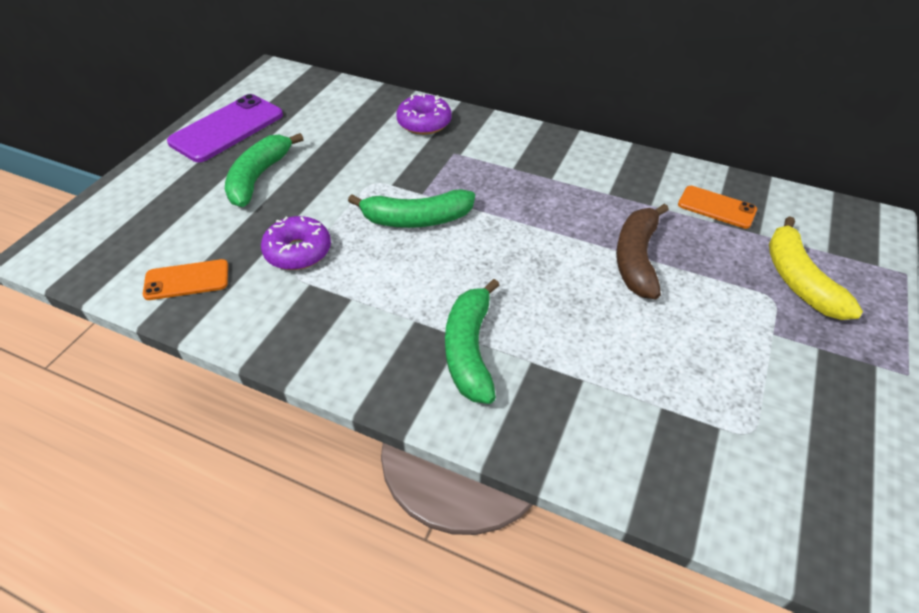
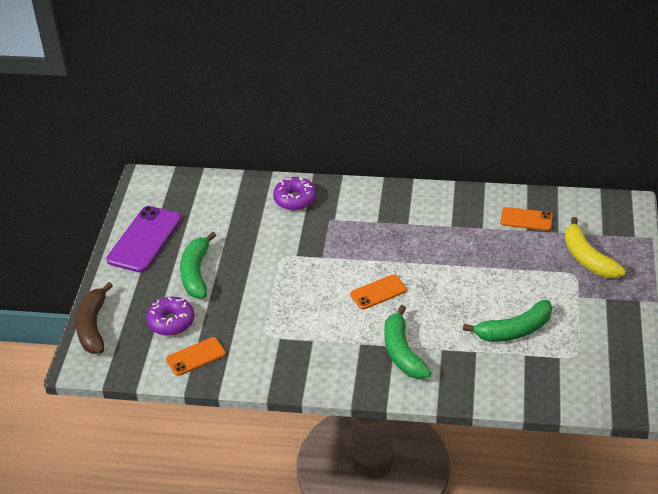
camera: 15 degrees left, 5 degrees down
(298, 252) = (259, 319): purple donut -> purple donut (171, 322)
(416, 219) = (328, 277): green banana -> green banana (514, 330)
(474, 255) = (378, 292): none -> orange phone
(636, 259) = (484, 269): brown banana -> brown banana (93, 326)

